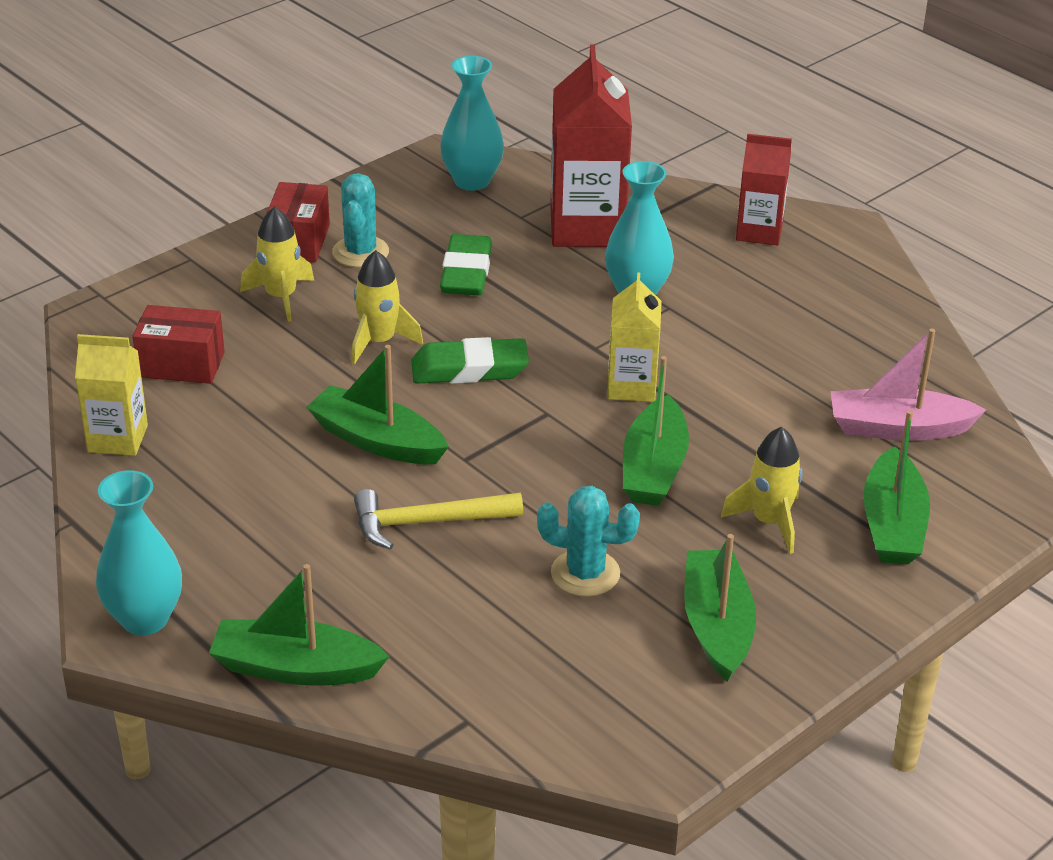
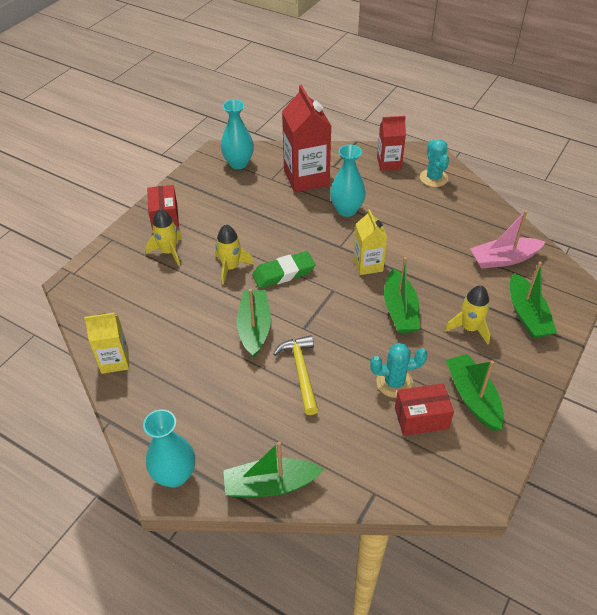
camera: 15 degrees left, 10 degrees up
(181, 364) = (132, 305): red box -> red box (421, 418)
(360, 252) = (199, 216): turquoise cactus -> turquoise cactus (433, 178)
(377, 441) = (254, 328): green boat -> green boat turned 75 degrees clockwise
(427, 522) = (301, 372): yellow hammer -> yellow hammer turned 105 degrees clockwise
(466, 272) = (258, 216): green eraser -> none

